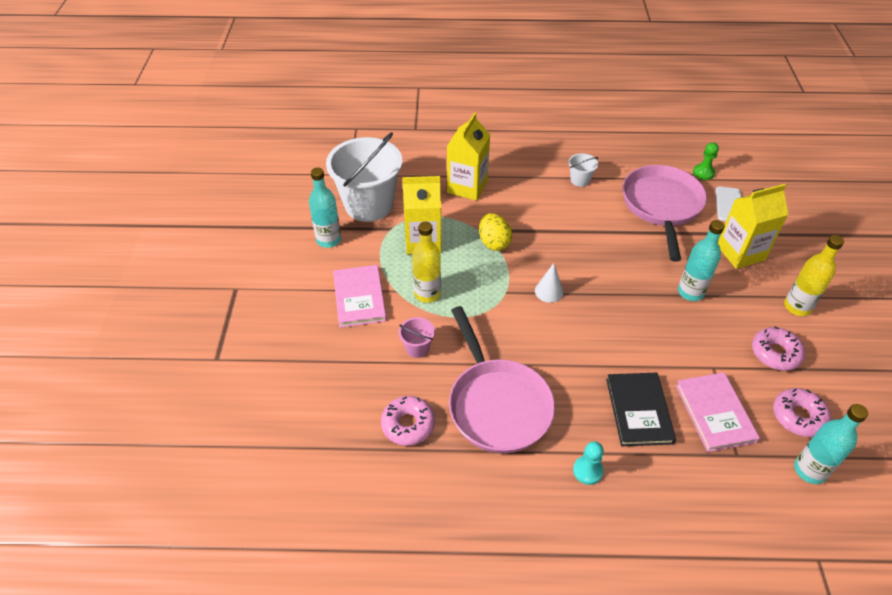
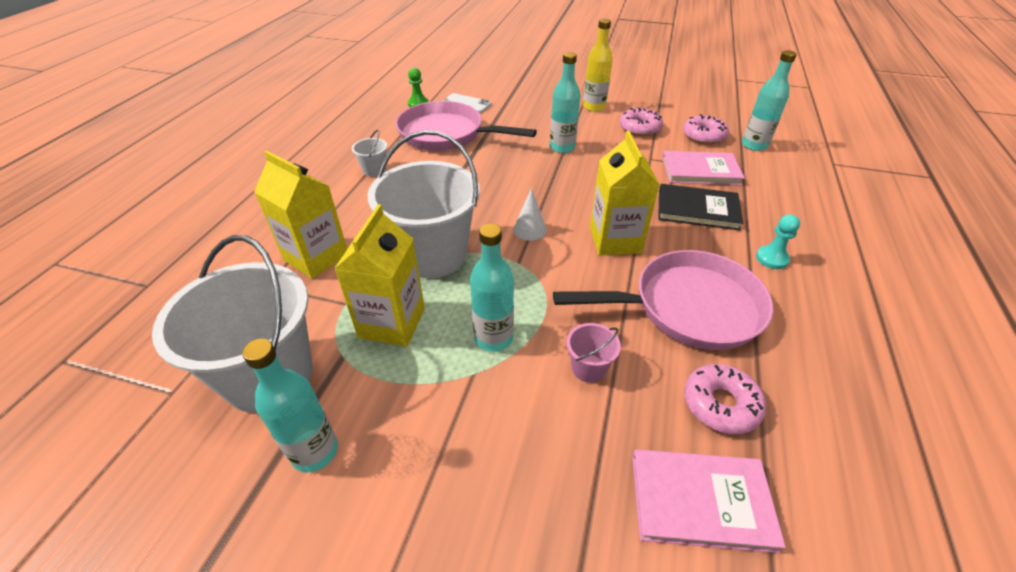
camera: 75 degrees left, 5 degrees down
(359, 298) = (470, 425): pink book -> pink book (700, 500)
(427, 294) = (493, 338): yellow bottle -> turquoise bottle
(494, 243) = (433, 255): yellow egg -> white bucket
(740, 252) = (525, 113): yellow carton -> yellow carton (615, 240)

